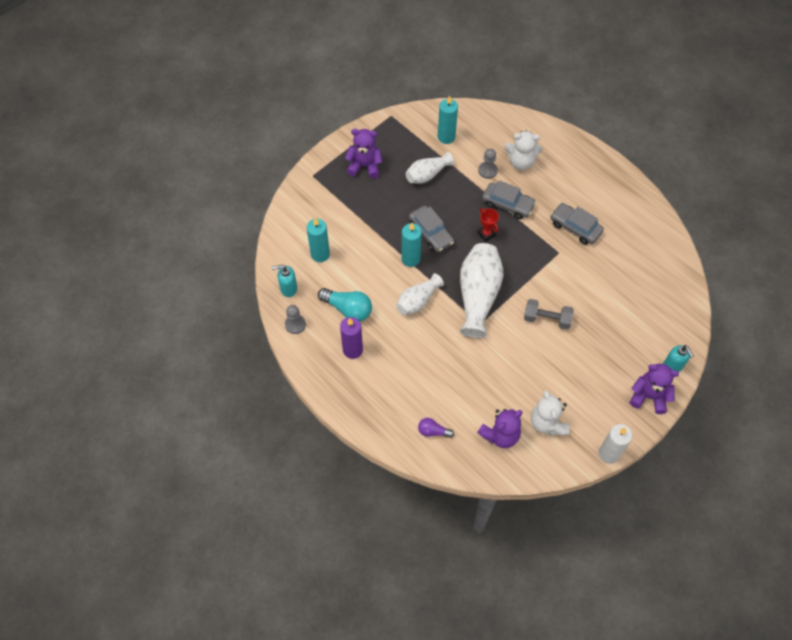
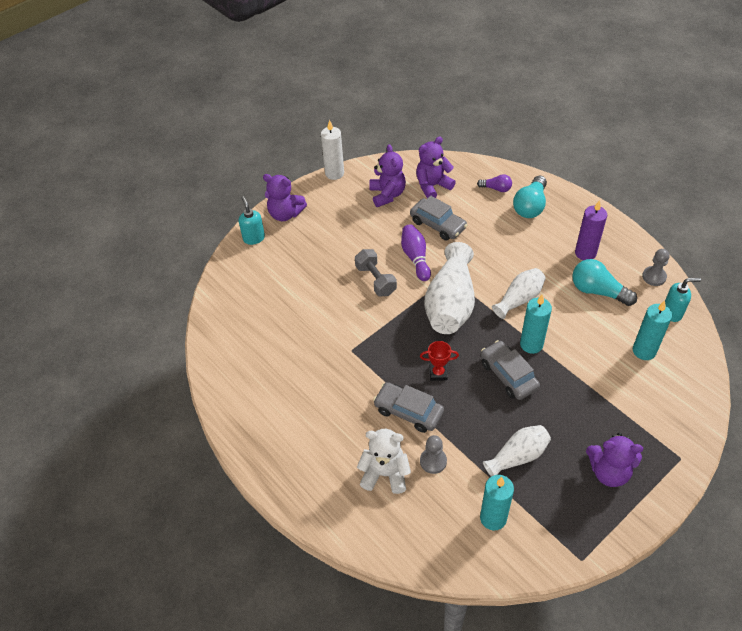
camera: 175 degrees left, 10 degrees down
(399, 407) = (530, 206): none -> turquoise light bulb
(486, 234) = (438, 373): red trophy -> red trophy turned 60 degrees counterclockwise
(512, 344) = (415, 257): none -> purple bowling pin
(547, 319) = (376, 280): grey dumbbell -> grey dumbbell turned 45 degrees clockwise
(547, 423) = (387, 194): white teddy bear -> purple teddy bear
(575, 227) = (326, 380): grey car -> grey car (438, 224)

